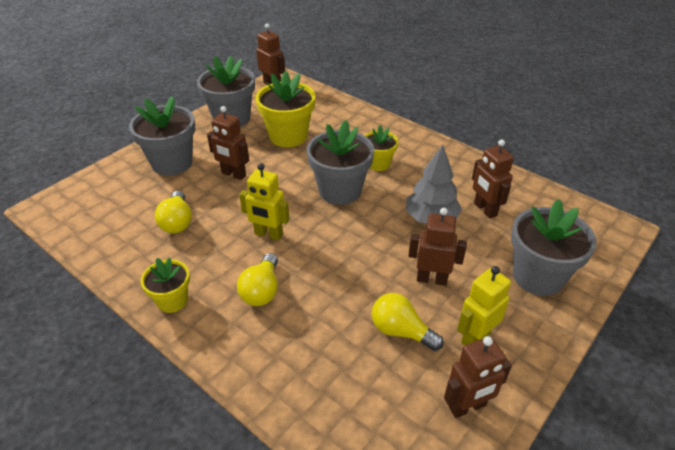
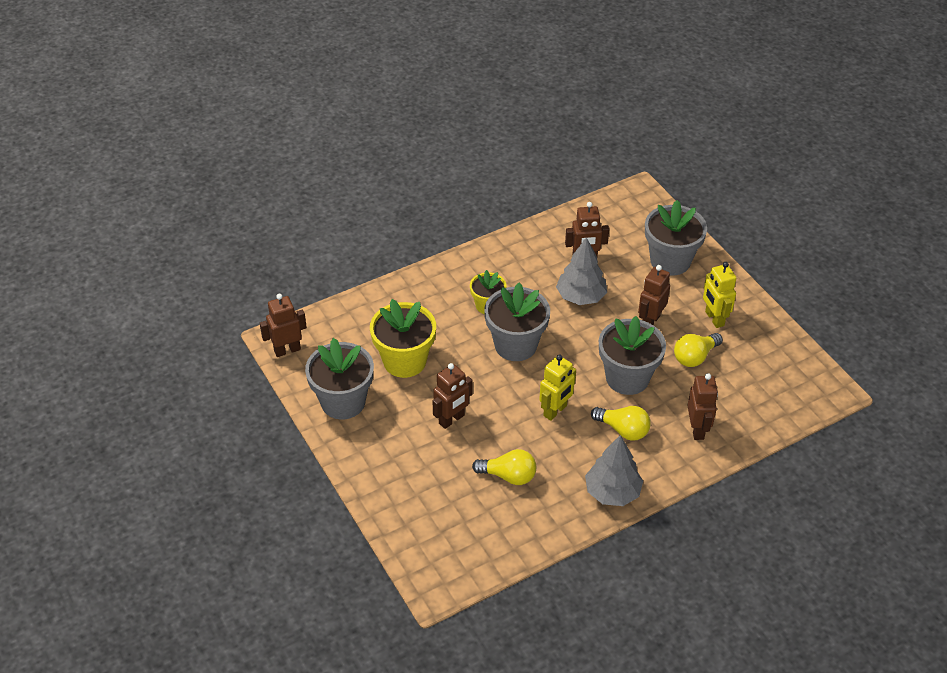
camera: 70 degrees left, 5 degrees up
(172, 163) = (405, 468): grey flower pot -> grey flower pot (627, 378)
(172, 300) = (612, 492): yellow flower pot -> grey tree
(467, 407) = (767, 344): brown robot -> brown robot (697, 429)

